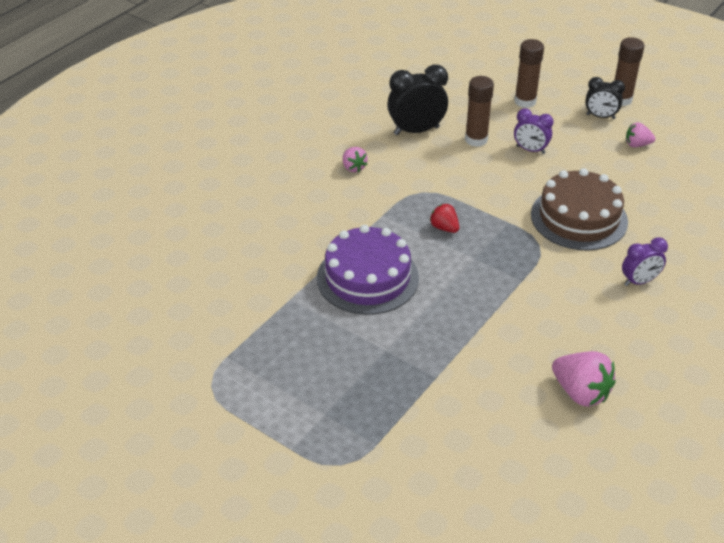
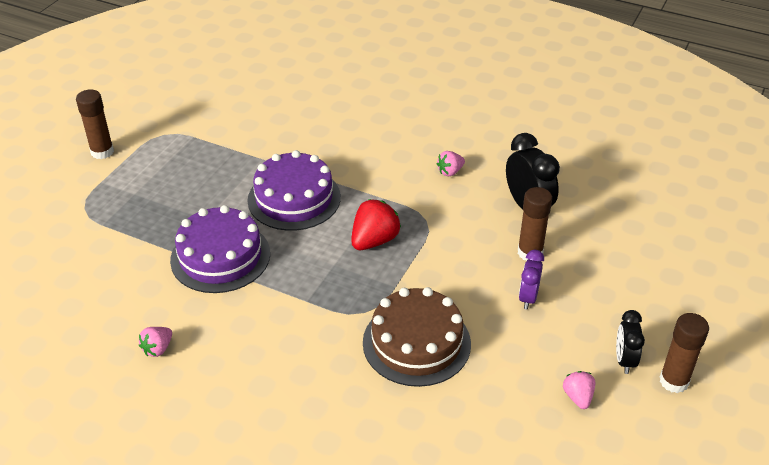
camera: 80 degrees right, 0 degrees up
(444, 228) = (374, 240): red strawberry -> red strawberry, size x1.71
(450, 340) = (220, 256): none -> purple cake
(525, 101) = (624, 289): brown glue stick -> brown glue stick (102, 152)
(580, 392) = (158, 349): pink strawberry -> pink strawberry, size x0.58
(639, 281) = (320, 396): purple clock -> none

